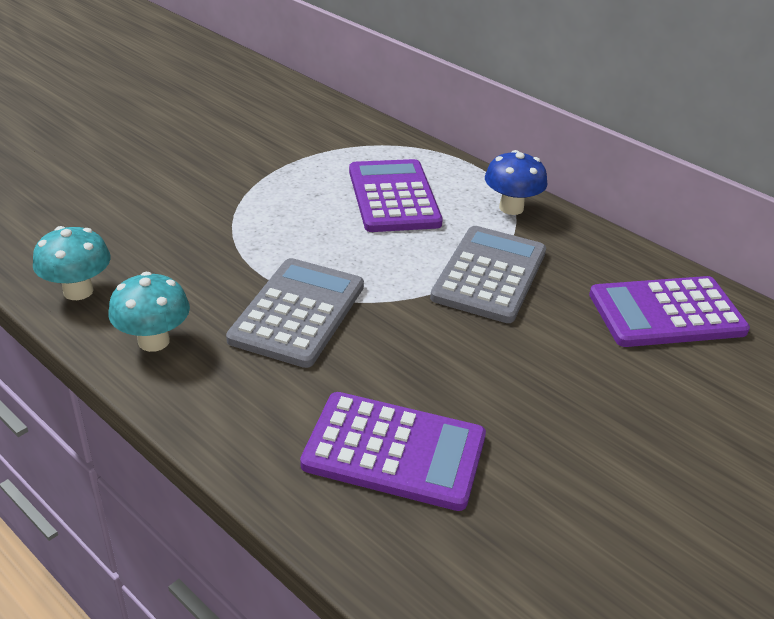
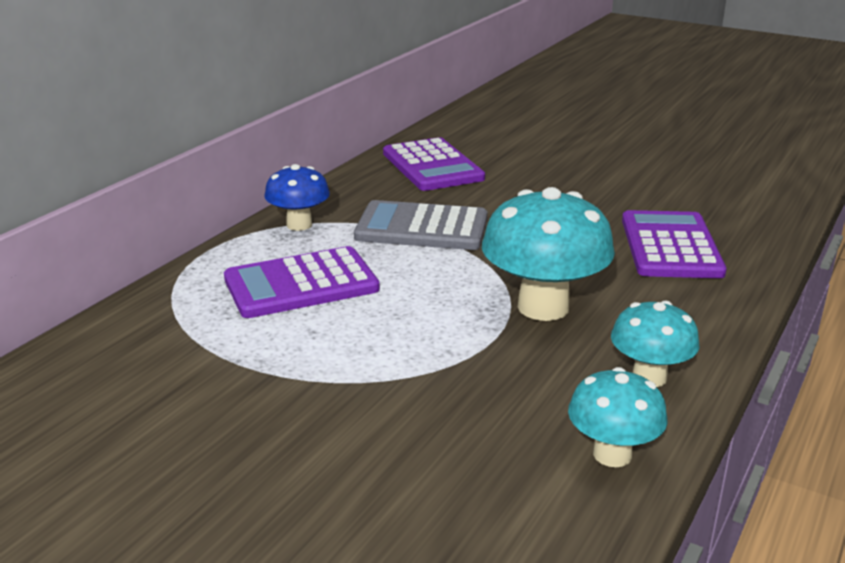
camera: 100 degrees left, 10 degrees down
(298, 313) = (543, 307): grey calculator -> turquoise mushroom

